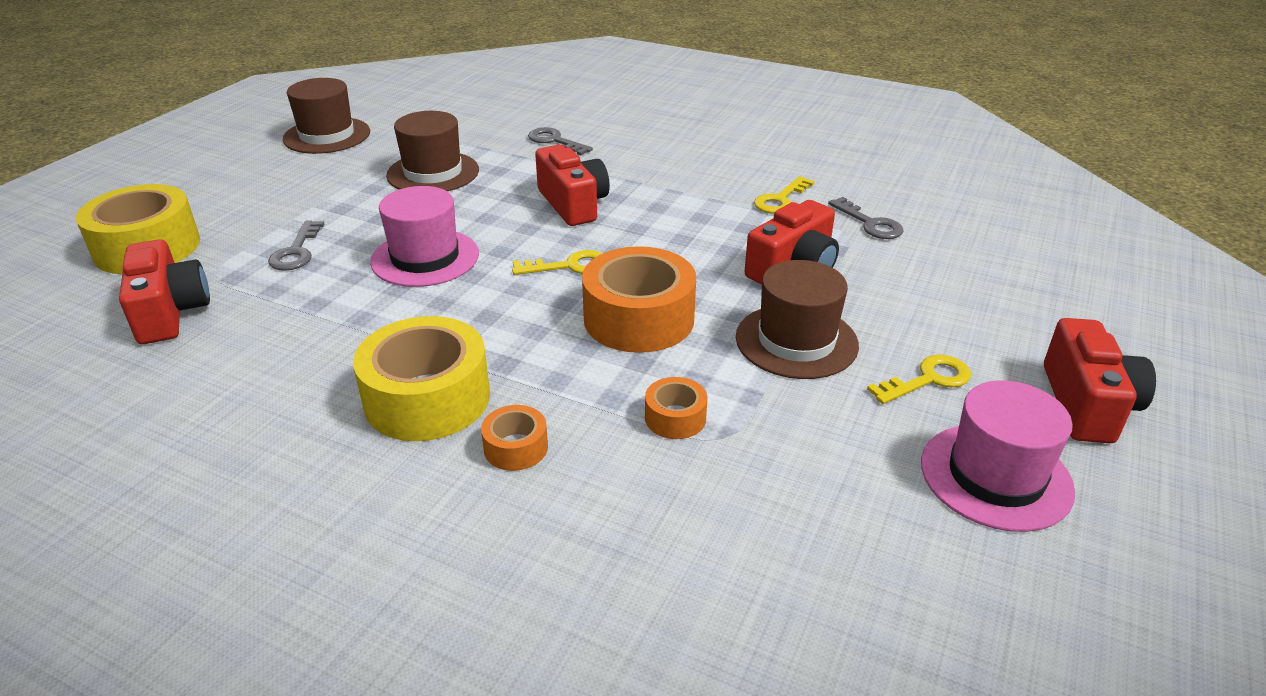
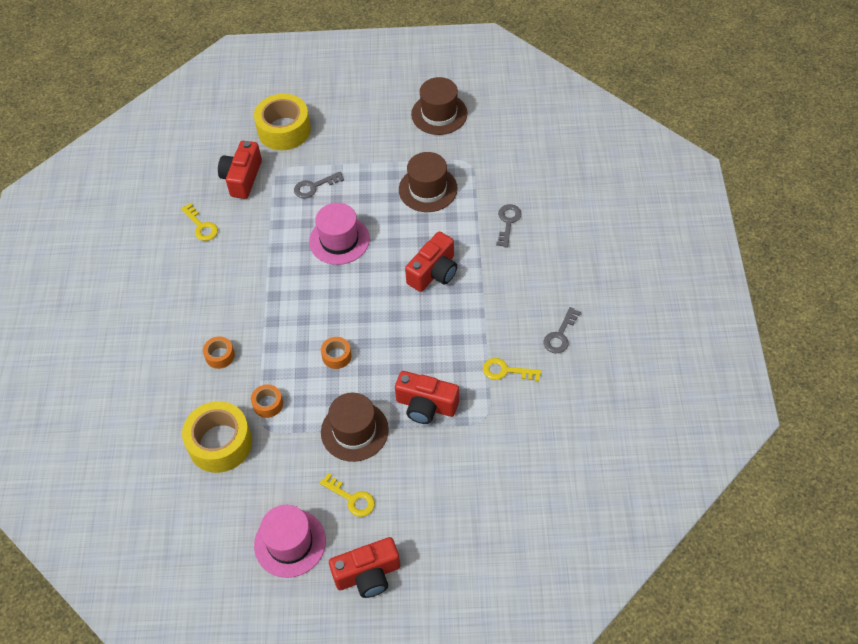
camera: 65 degrees right, 20 degrees up
(170, 312) = (242, 178): red camera -> red camera turned 150 degrees clockwise
(427, 398) = (234, 307): yellow tape -> yellow tape (220, 443)
(569, 266) = (367, 303): yellow key -> yellow key (201, 226)
(639, 319) = (336, 356): orange tape -> orange tape, size x0.48
(870, 223) = (504, 428): grey key -> grey key (560, 335)

